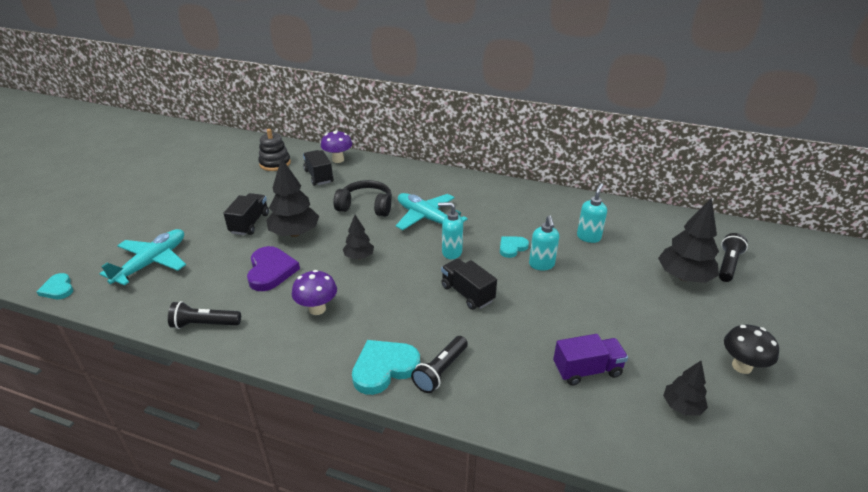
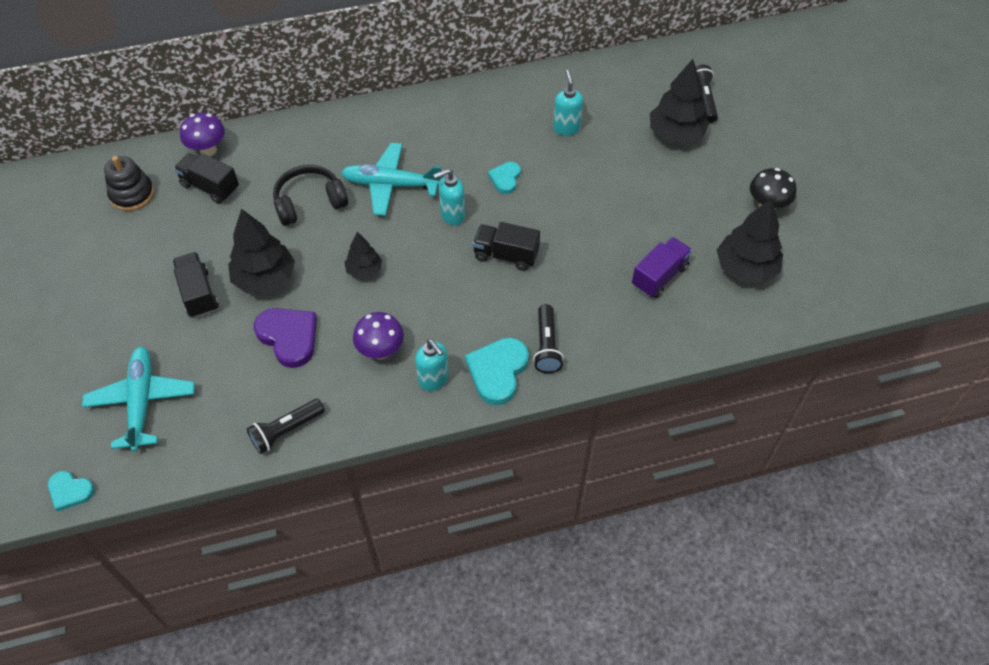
camera: 35 degrees left, 20 degrees up
(541, 265) = (547, 185): turquoise soap dispenser -> turquoise soap dispenser (433, 380)
(682, 406) = (745, 269): black tree -> black tree, size x1.74

